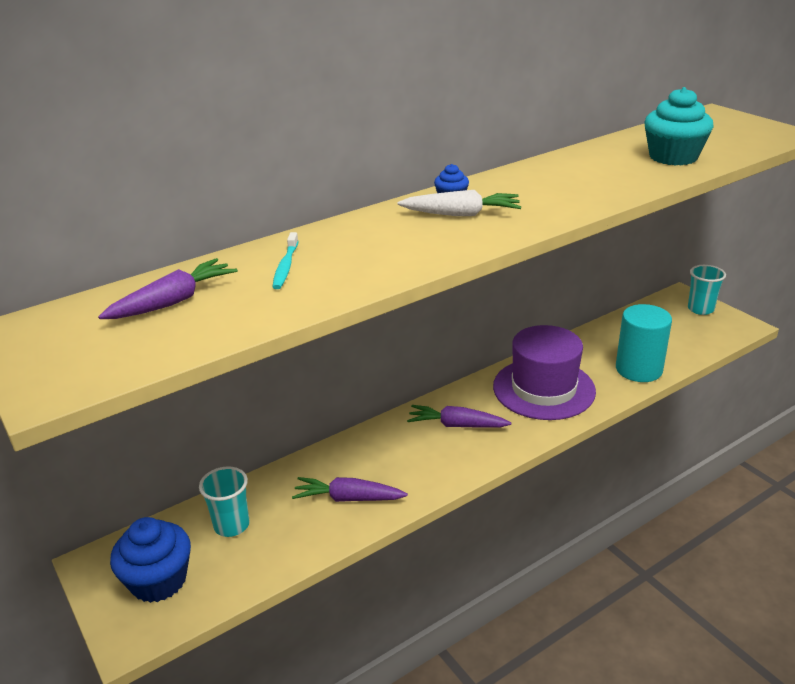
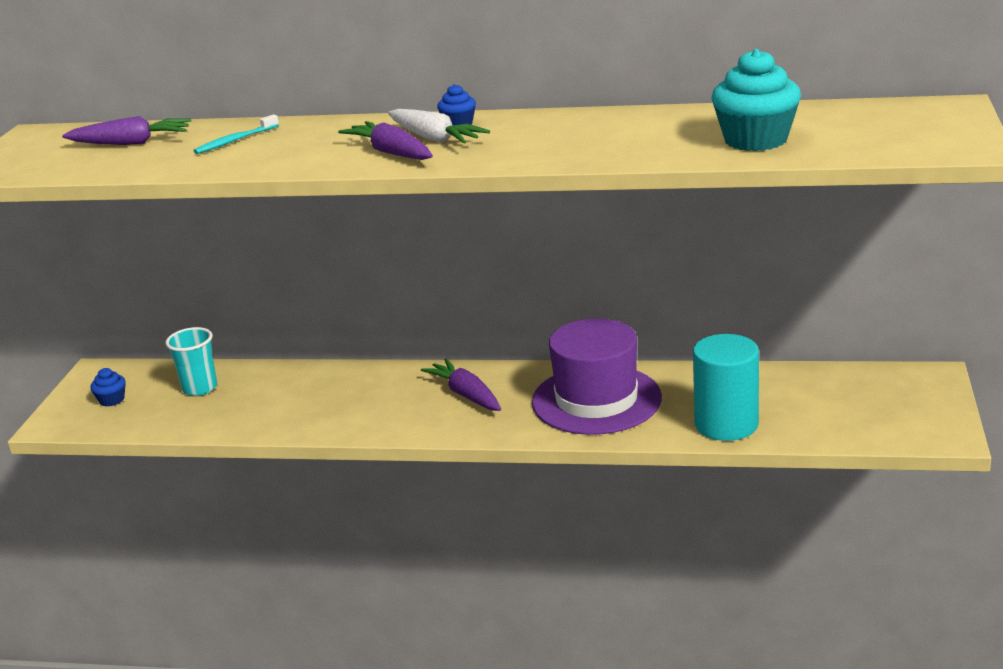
camera: 45 degrees right, 5 degrees down
(158, 580) = (112, 400): blue cupcake -> blue cupcake, size x0.49
(348, 498) = (297, 408): purple carrot -> purple carrot (391, 153)
(700, 309) = (926, 398): turquoise cup -> none

